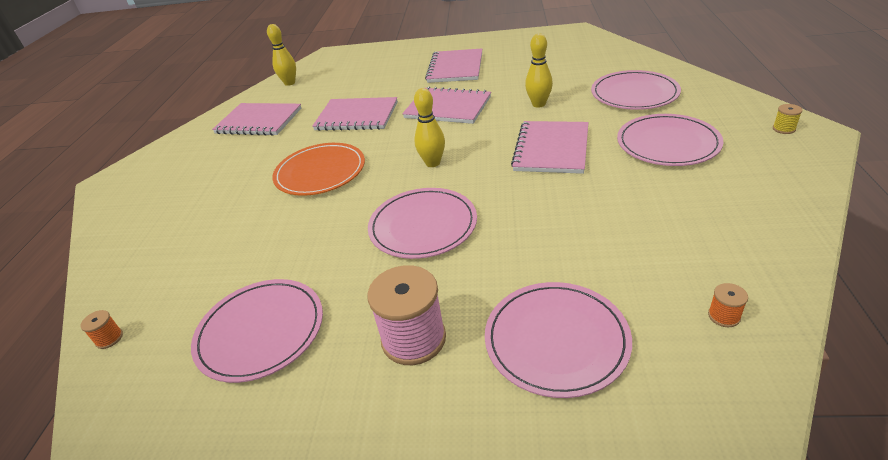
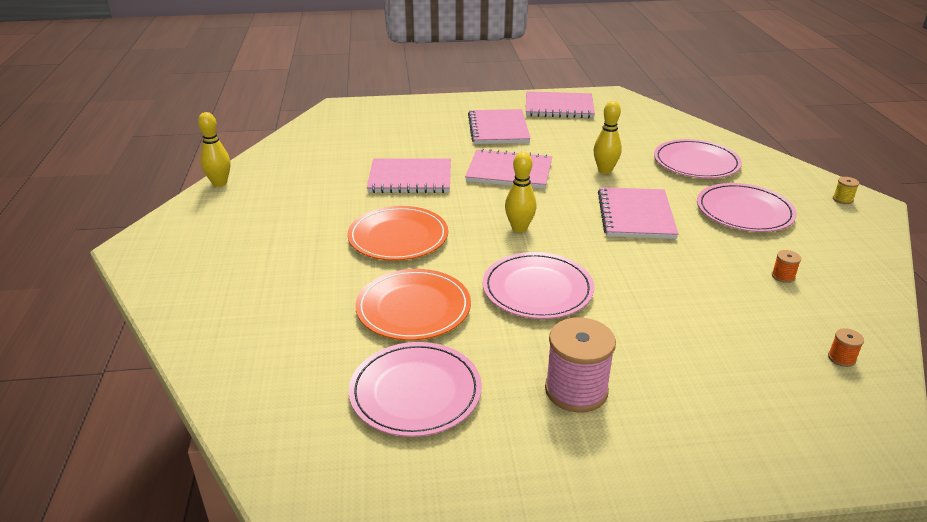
camera: 15 degrees left, 5 degrees down
(109, 338) = (245, 407): orange spool -> orange spool (783, 276)
(259, 121) = (293, 181): pink notebook -> pink notebook (559, 107)
(289, 83) = (308, 138): yellow bowling pin -> yellow bowling pin (219, 183)
(300, 243) = (413, 308): none -> orange plate
(556, 340) = (708, 384): pink plate -> none

